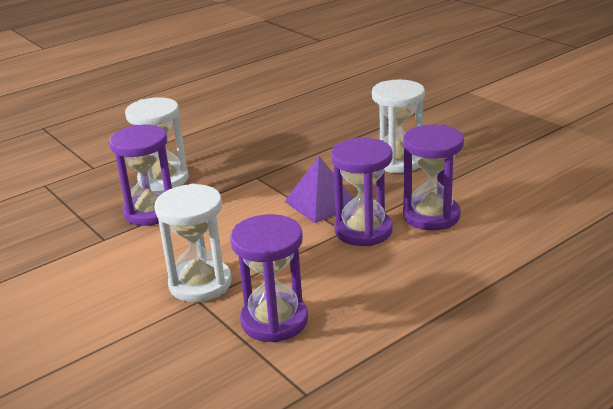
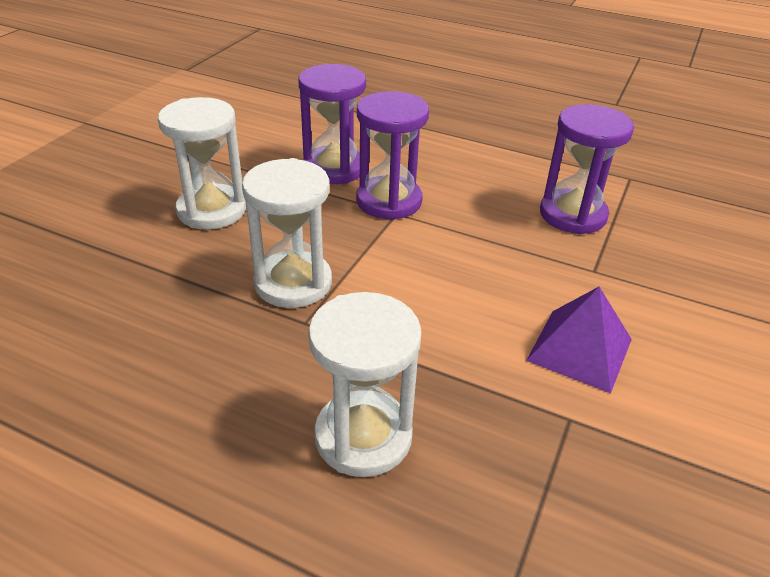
camera: 120 degrees left, 10 degrees up
(151, 212) = (467, 399): purple hourglass -> none
(200, 284) = (570, 280): white hourglass -> white hourglass (293, 283)
(321, 203) = (347, 243): purple pyramid -> purple pyramid (580, 349)

